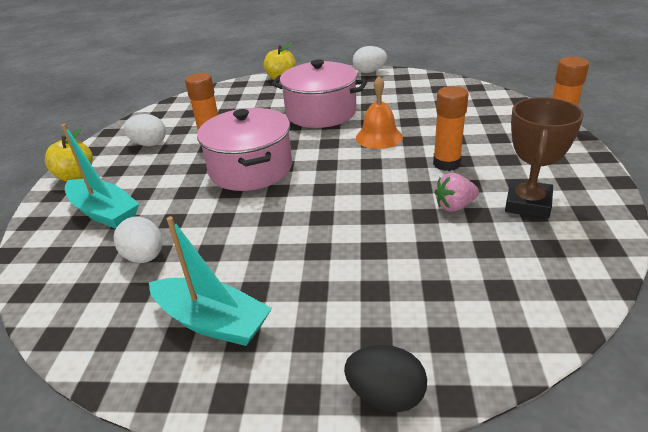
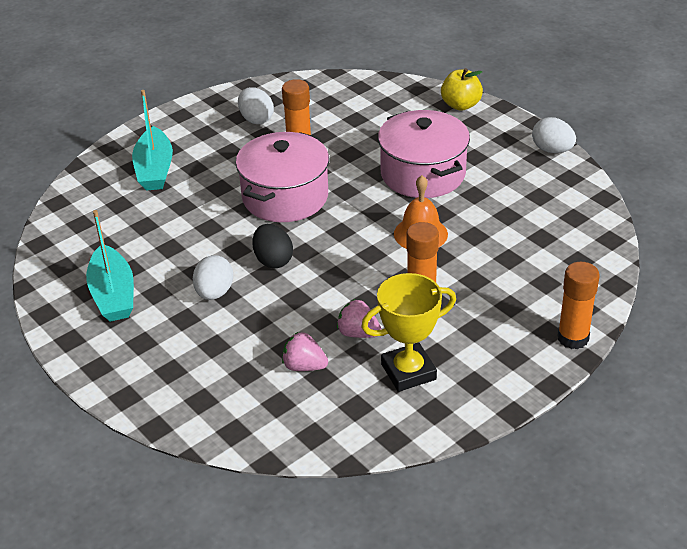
camera: 45 degrees right, 5 degrees up
(76, 176) = (176, 121): yellow apple -> none
(145, 257) = (134, 224): white egg -> white egg (214, 293)
(386, 395) = (130, 399): black egg -> black egg (273, 260)
(465, 250) = (304, 366): none -> pink strawberry
(528, 204) = (408, 372): brown trophy -> yellow trophy

